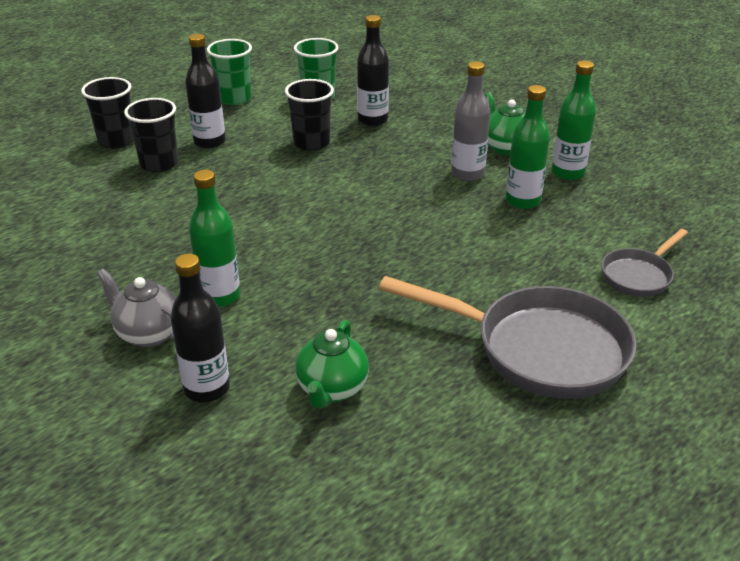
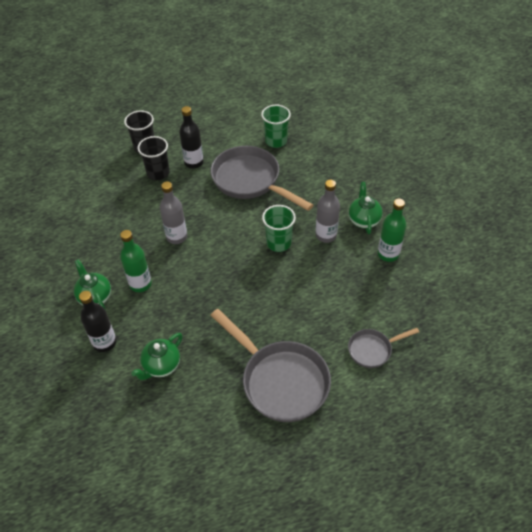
camera: 25 degrees right, 15 degrees up
(148, 333) = (95, 297): grey teapot -> green teapot
(234, 98) = (226, 128): green cup -> green cup (279, 243)
(242, 226) = (176, 237): none -> grey bottle
(311, 143) = (250, 181): black cup -> grey pan
(372, 120) = (297, 171): black bottle -> none
(522, 201) = (344, 268): green bottle -> none

